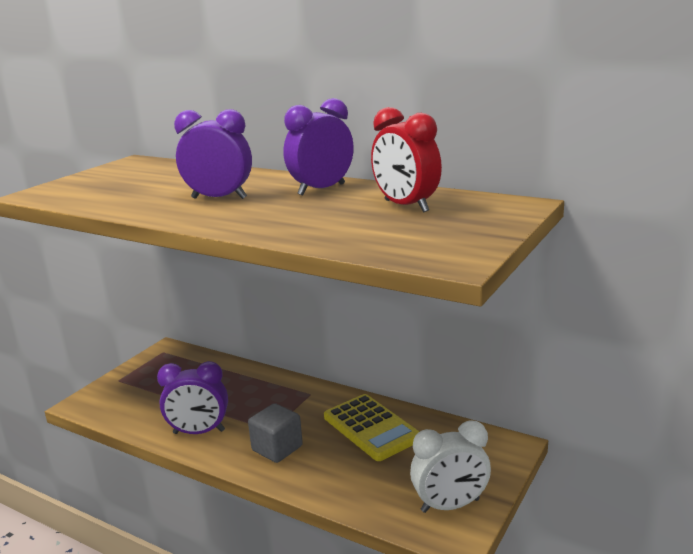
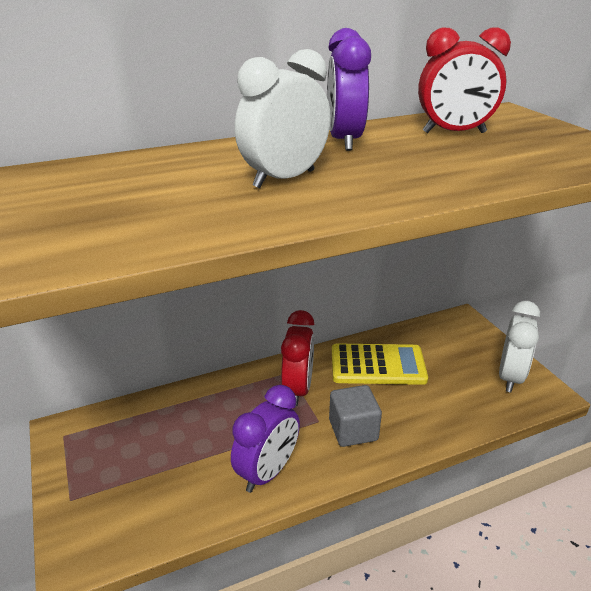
camera: 55 degrees left, 10 degrees up
(219, 198) = (284, 179): purple clock -> white clock
(296, 406) = (298, 389): none -> red clock

